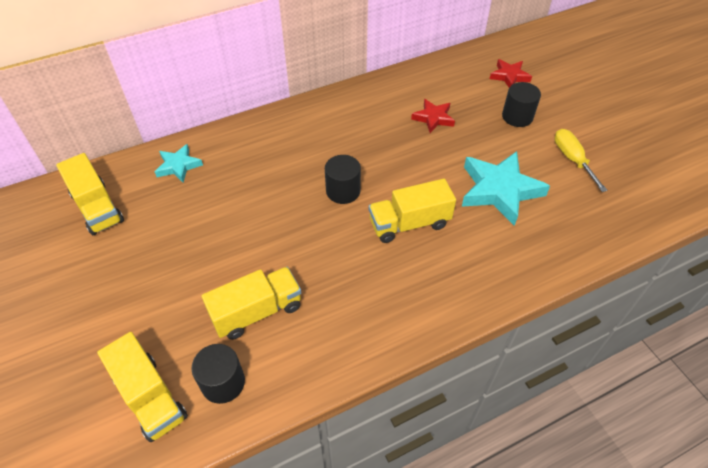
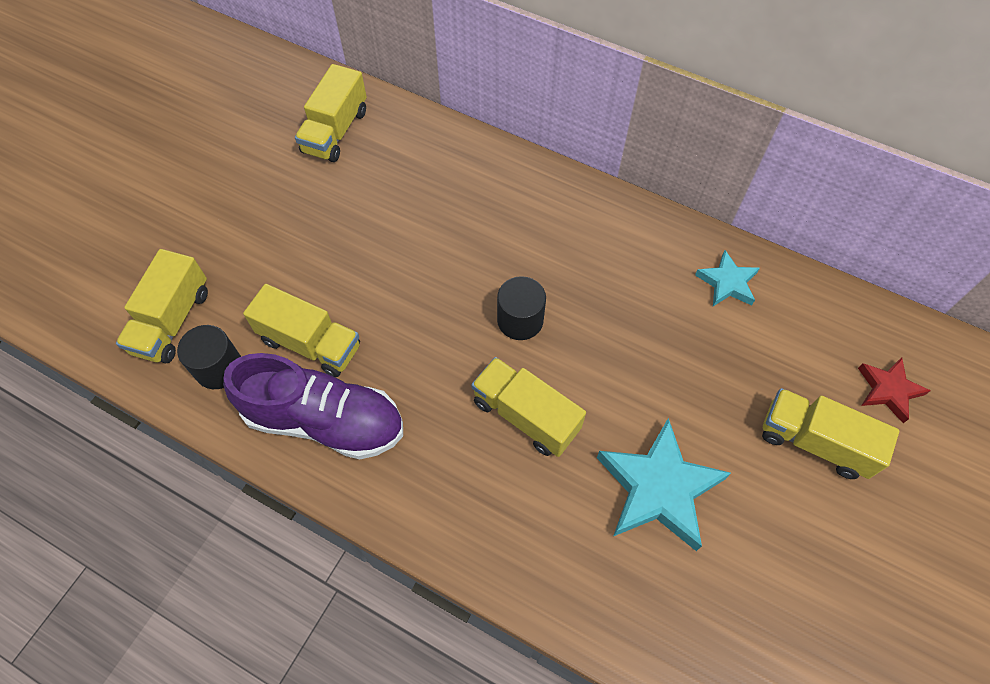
camera: 55 degrees right, 10 degrees up
(178, 166) = (434, 153): turquoise star -> turquoise star (727, 283)
(325, 334) = (324, 420): none -> purple shoe
(433, 118) = (718, 344): red star -> none
(517, 116) = (814, 442): black cylinder -> yellow truck
(572, 159) = (794, 554): yellow screwdriver -> none

